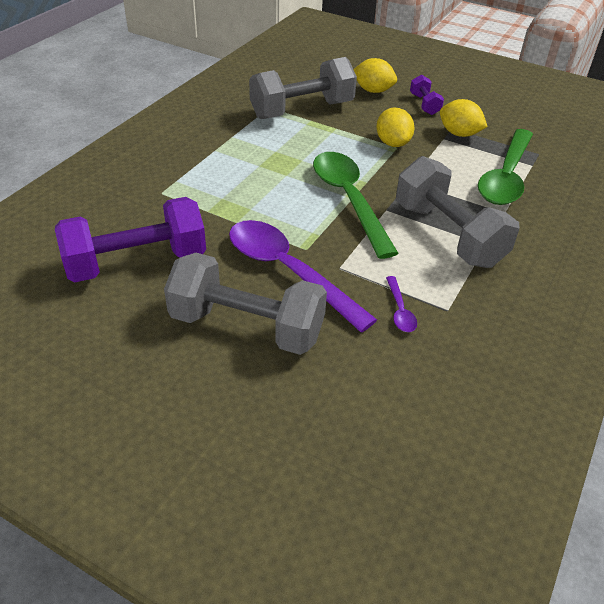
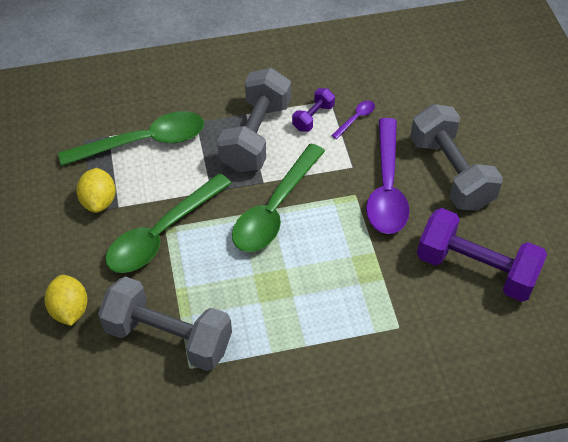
camera: 130 degrees left, 10 degrees up
(392, 143) = (162, 234): yellow lemon -> green spoon
(424, 104) = (63, 254): purple dumbbell -> purple dumbbell (313, 117)

